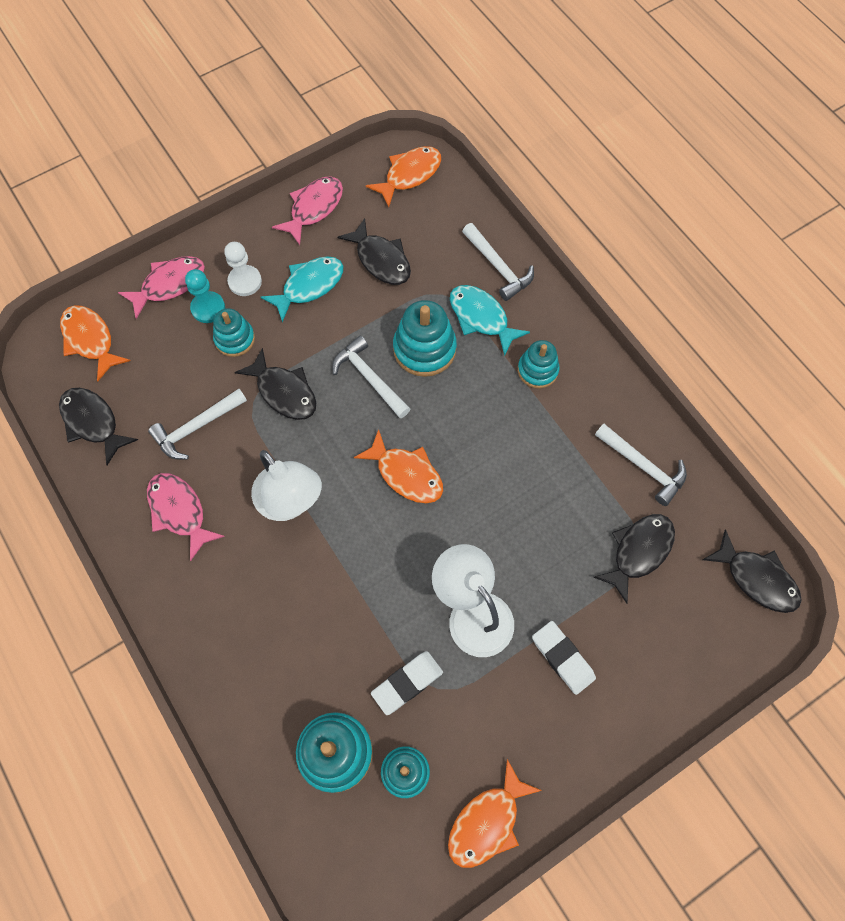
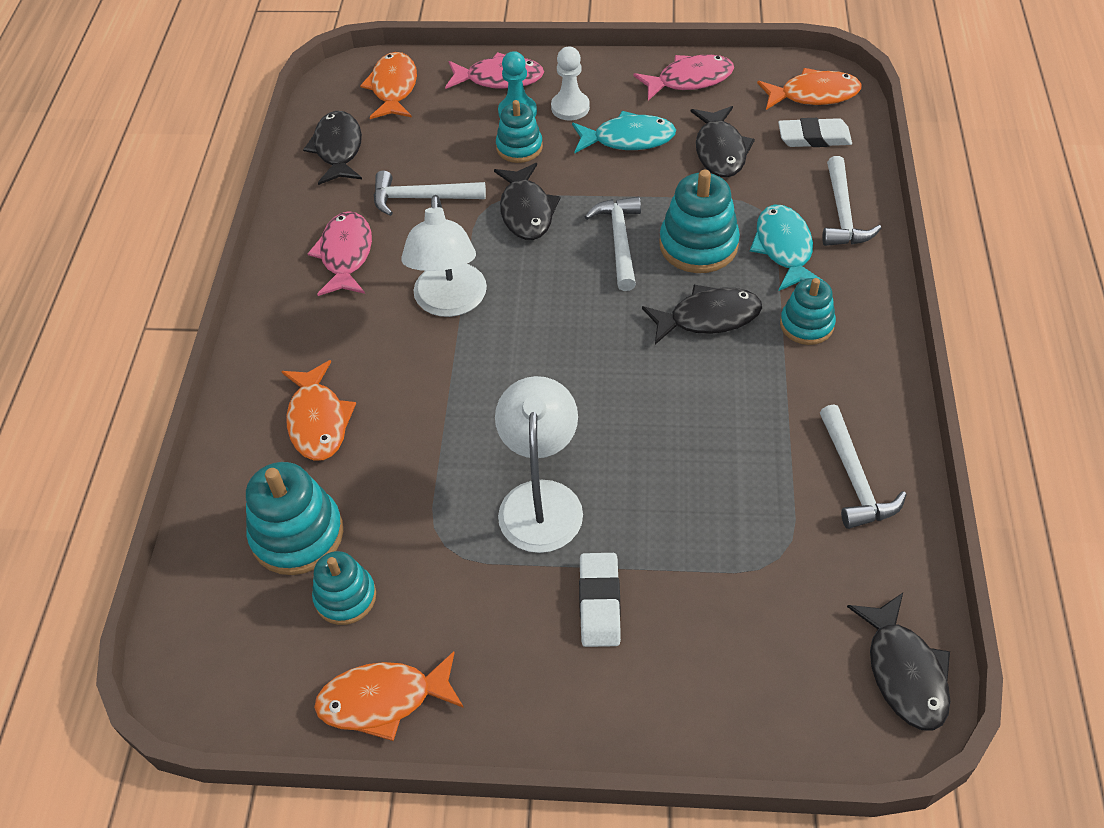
camera: 40 degrees right, 15 degrees down
(406, 474) = (583, 340): orange fish -> orange fish (318, 421)
(407, 683) = (419, 520): white eraser -> white eraser (814, 137)
(638, 552) = (777, 556): black fish -> black fish (708, 317)

